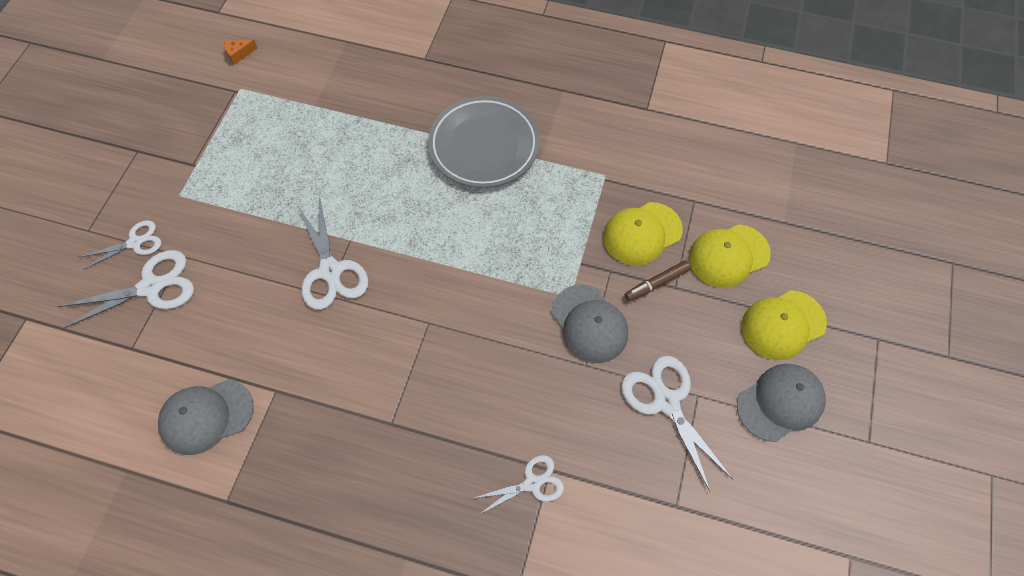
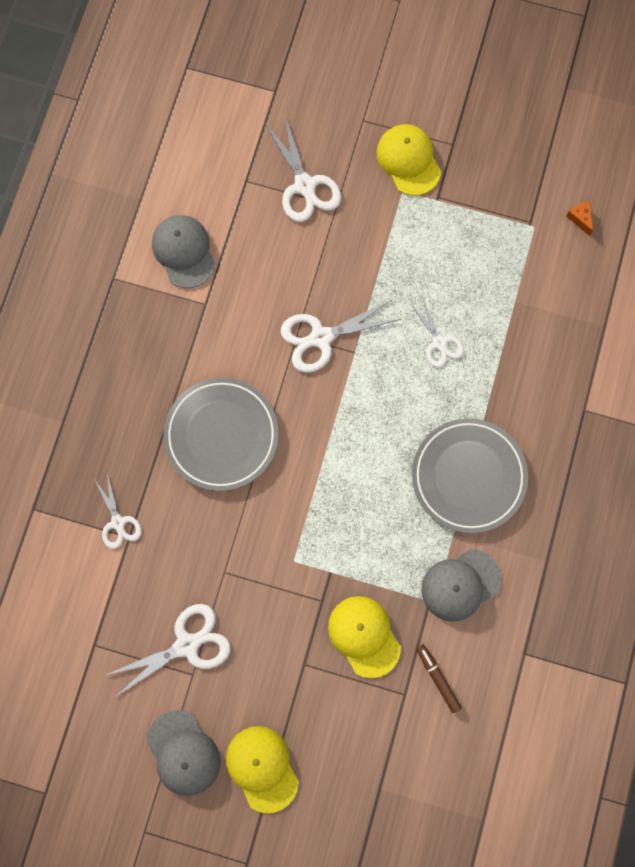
camera: 90 degrees right, 15 degrees up
(135, 243) = (350, 163): white scissors -> white scissors (439, 343)
(433, 370) = (221, 435): none -> grey plate
(589, 324) = (265, 578): grey cap -> grey cap (460, 585)
(657, 283) = (307, 646): brown marker -> brown marker (437, 678)
(728, 256) = (339, 723): yellow cap -> yellow cap (408, 160)

